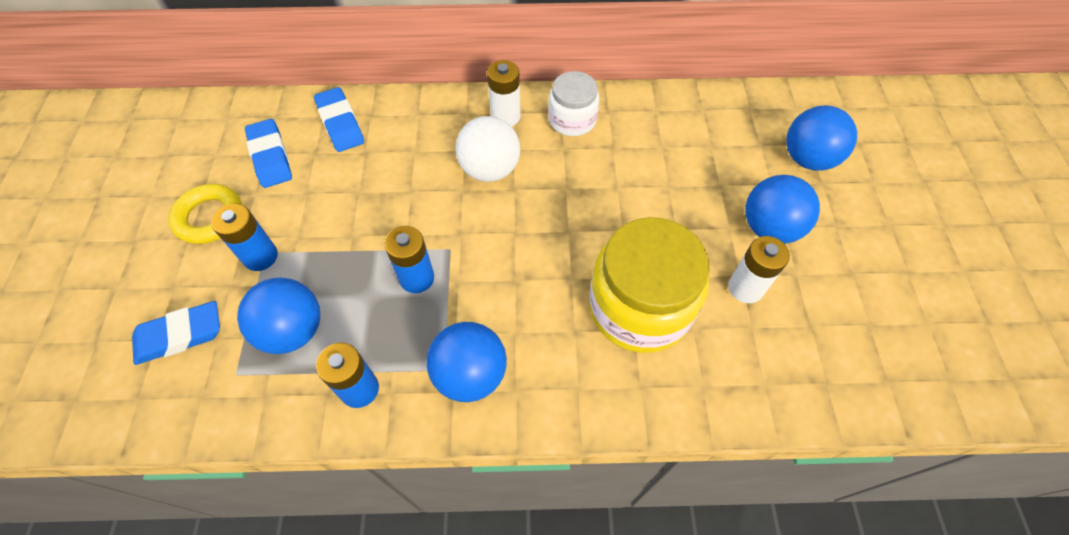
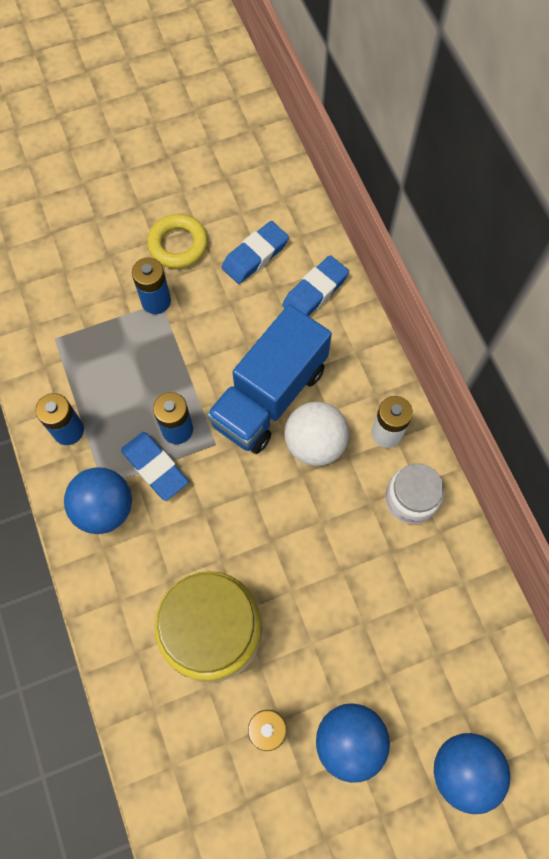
camera: 70 degrees right, 10 degrees up
(180, 335) = (72, 284): blue eraser -> blue eraser (155, 467)
(293, 330) = (100, 359): blue ball -> none
(424, 190) = (269, 396): none -> blue truck

